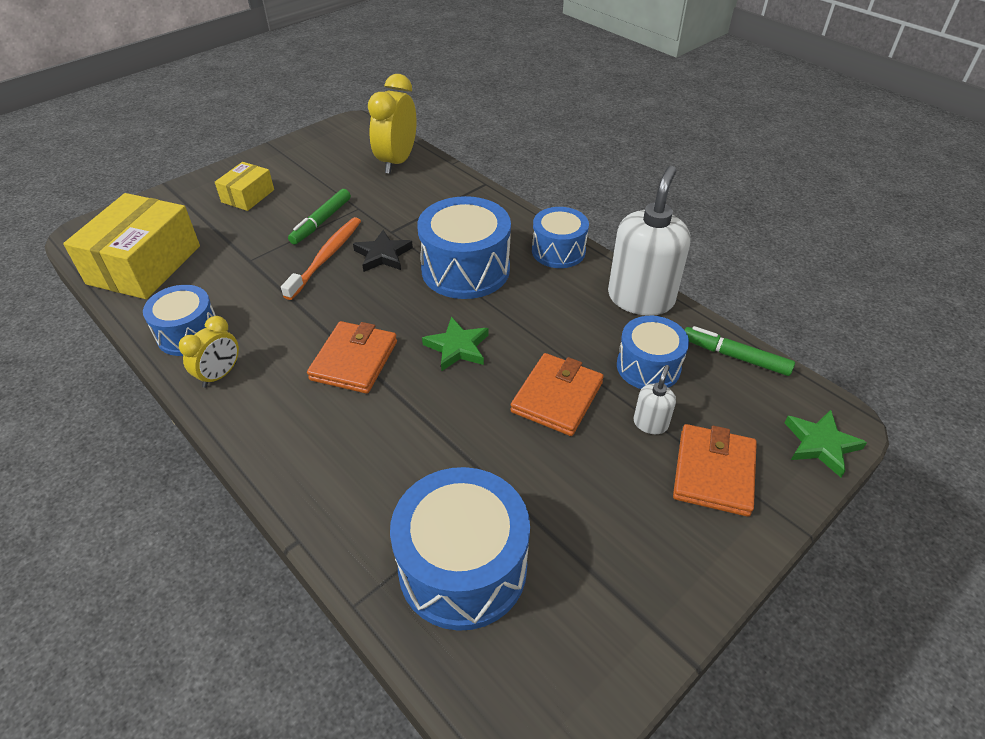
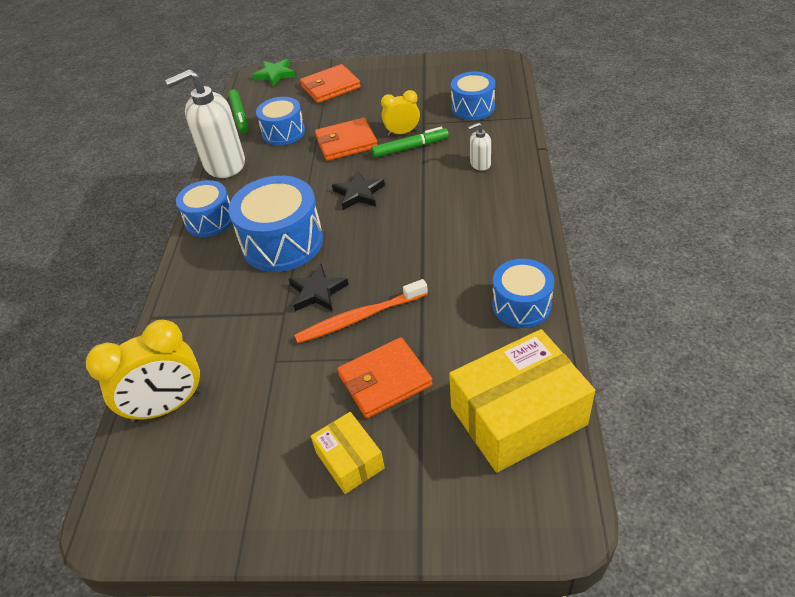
camera: 130 degrees left, 0 degrees up
(220, 375) = (519, 257): yellow clock -> yellow clock (402, 133)
(248, 196) = (350, 460): yellow box -> yellow box turned 75 degrees clockwise
(321, 222) = (322, 364): green marker -> green marker (410, 148)
(354, 360) = (426, 219): orange wallet -> orange wallet (385, 380)
(457, 347) = (359, 193): green star -> black star
(462, 567) = (473, 107): blue drum -> blue drum, size x0.63
(650, 423) = (324, 112): white soap dispenser -> white soap dispenser (480, 164)

